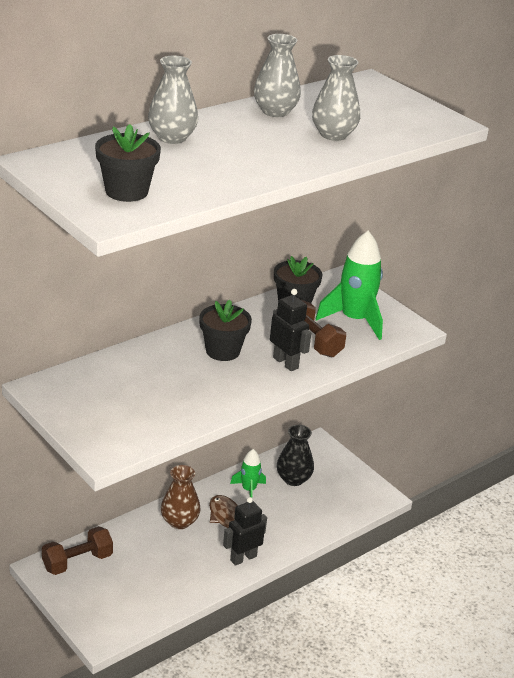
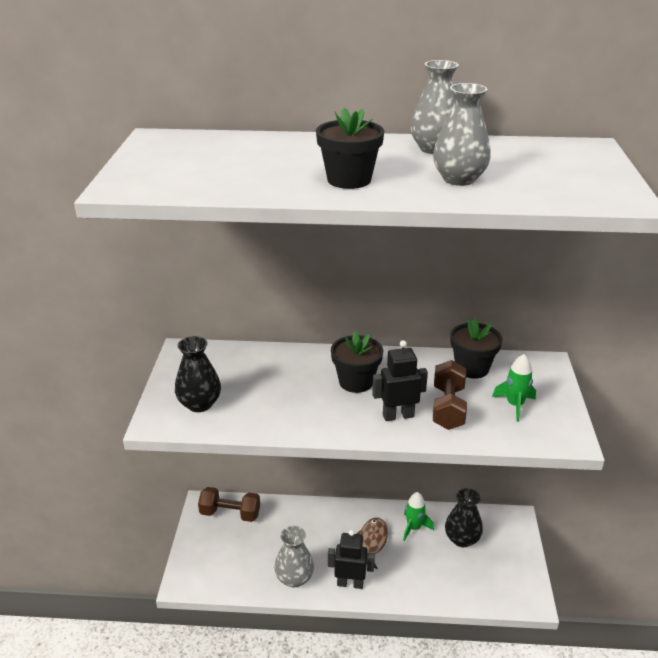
camera: 45 degrees right, 0 degrees up
(120, 423) = (199, 404): none -> black vase
(126, 191) = (175, 173): black flower pot -> black flower pot (349, 179)
(172, 137) = (296, 146): grey vase -> grey vase (294, 578)
(179, 521) = (333, 524): brown vase -> none
(286, 363) = (398, 416): black robot -> black robot turned 105 degrees counterclockwise
(354, 320) = (514, 405): green rocket -> green rocket, size x0.57

